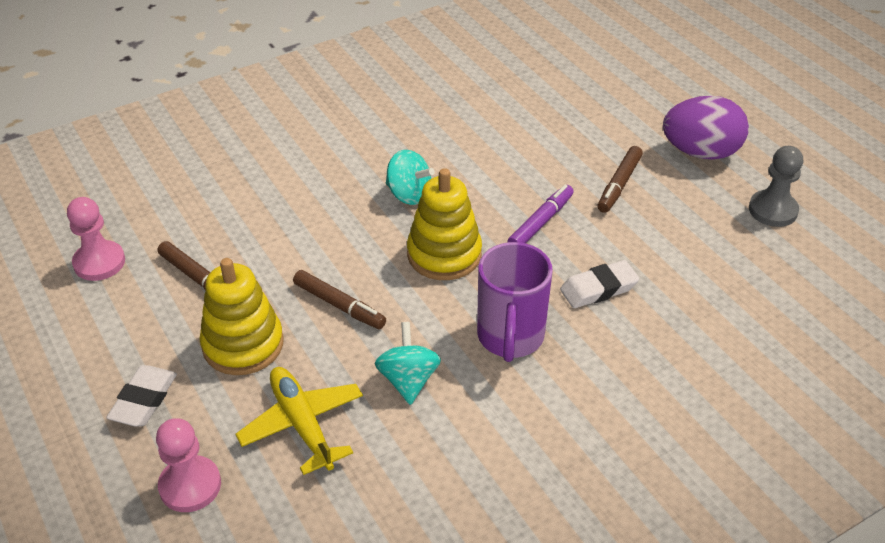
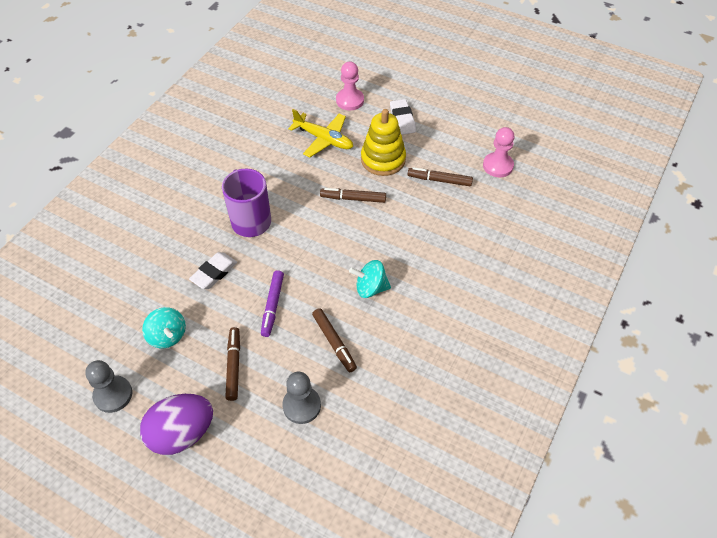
camera: 150 degrees right, 10 degrees up
(408, 380) = (289, 178): turquoise spinning top -> turquoise spinning top (167, 336)
(444, 254) = (318, 254): yellow stacking toy -> none
(491, 163) = (334, 342): none -> brown marker
(562, 129) = (301, 406): none -> grey pawn

